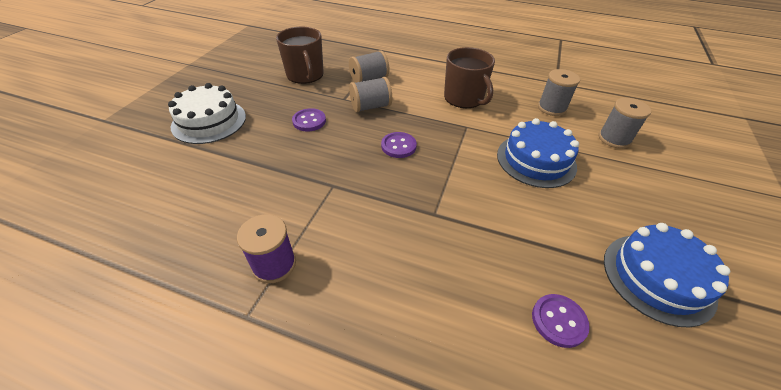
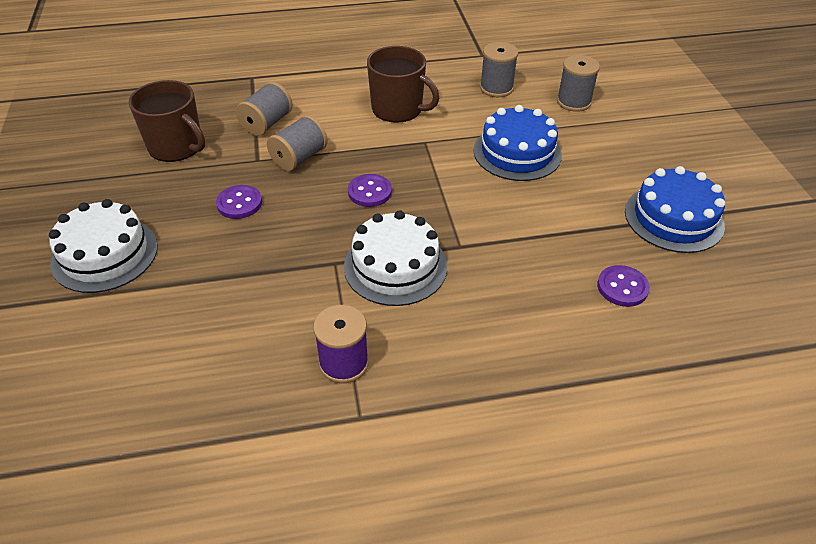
camera: 30 degrees left, 0 degrees up
(373, 207) = (395, 266): none -> white cake

